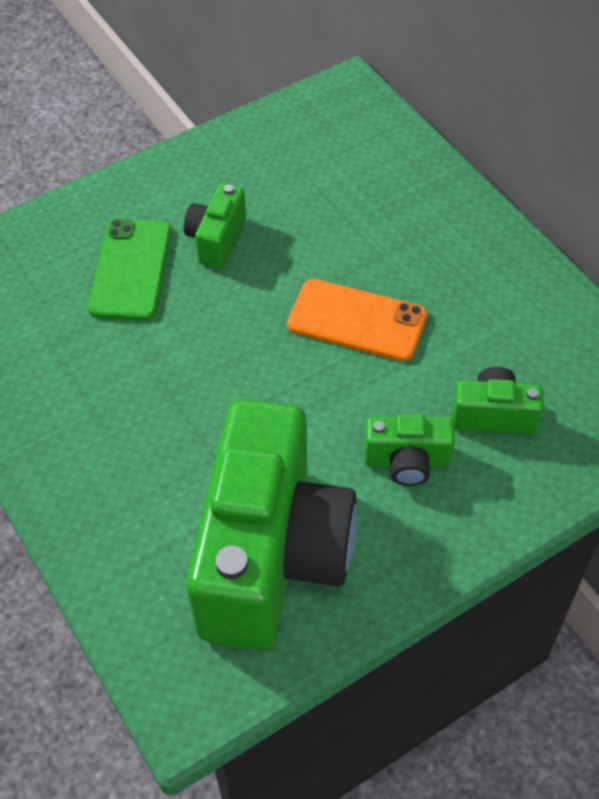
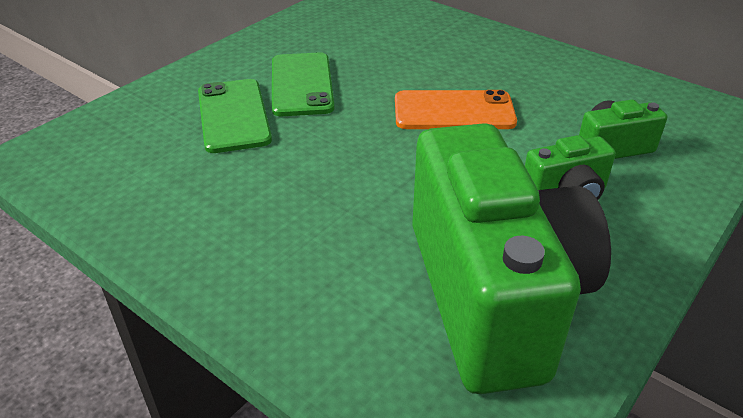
camera: 20 degrees left, 15 degrees down
(216, 239) = (302, 84): green camera -> green phone

